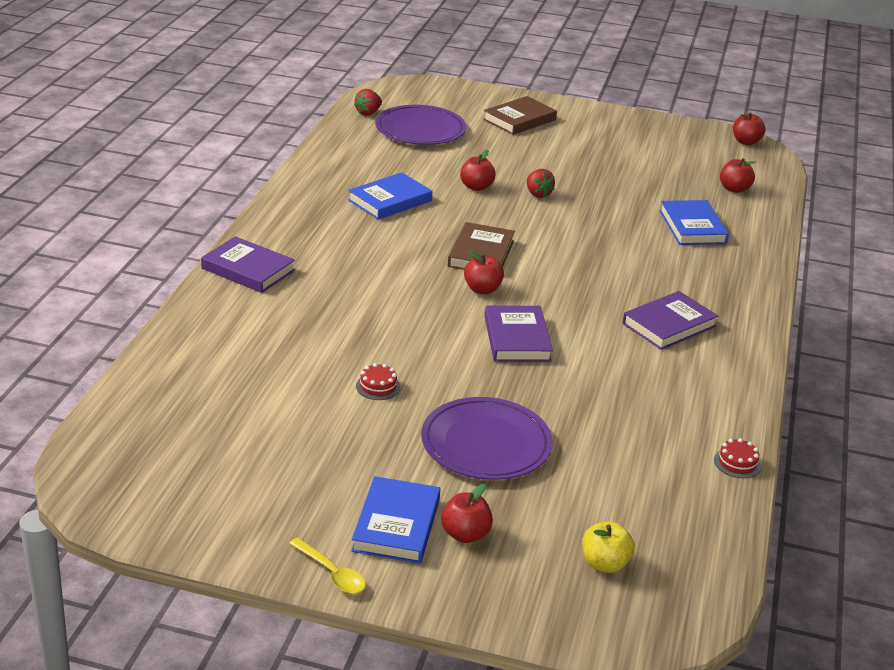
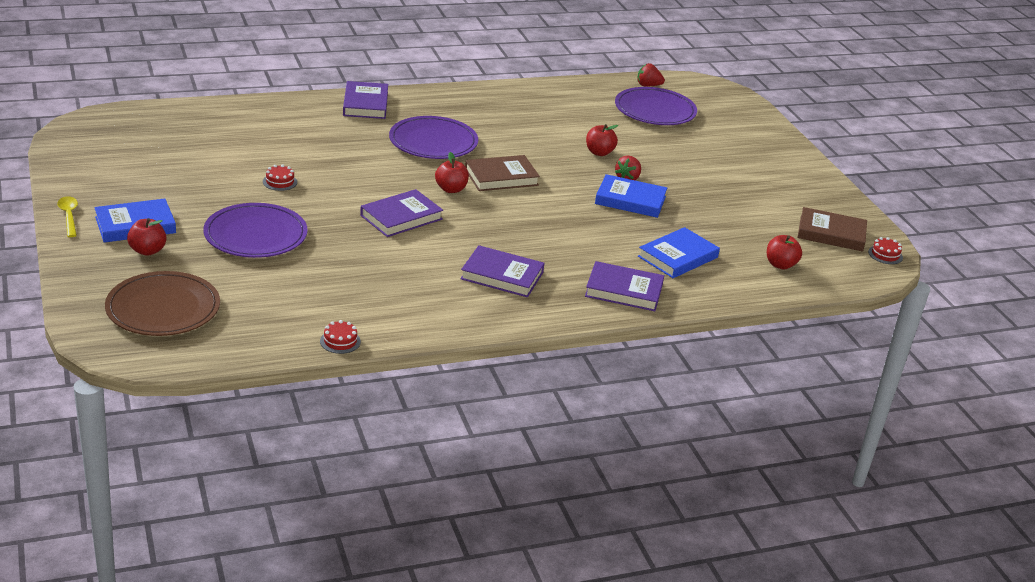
camera: 55 degrees right, 0 degrees up
(332, 573) = (69, 216): yellow spoon -> yellow spoon turned 150 degrees clockwise
(374, 262) = (433, 142): none -> purple plate
(390, 200) = (528, 126): blue book -> blue book (630, 200)
(519, 119) = (741, 144): brown book -> brown book (831, 233)
(604, 564) = (163, 308): yellow apple -> brown plate
(733, 274) = (624, 291): none -> purple book
(746, 142) = (885, 255): red apple -> red cake

